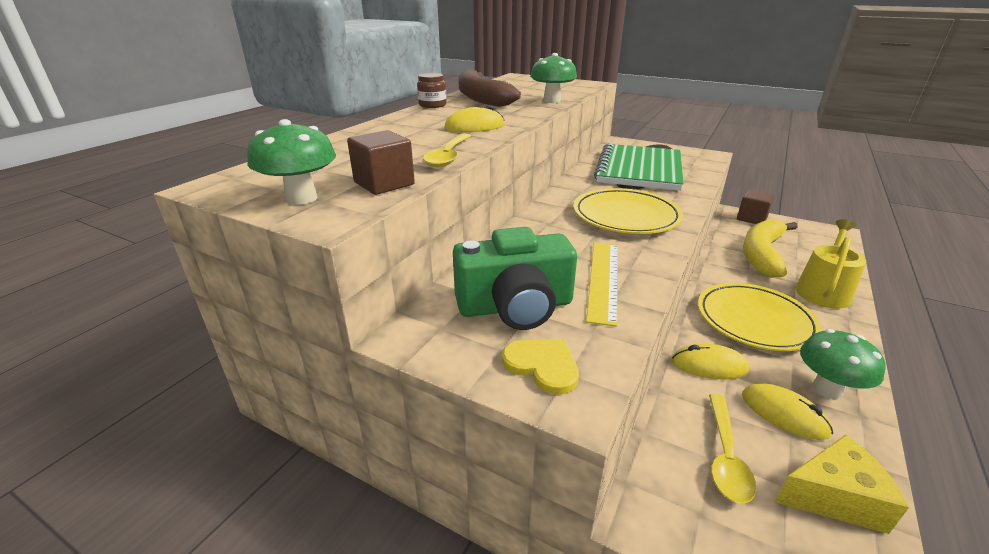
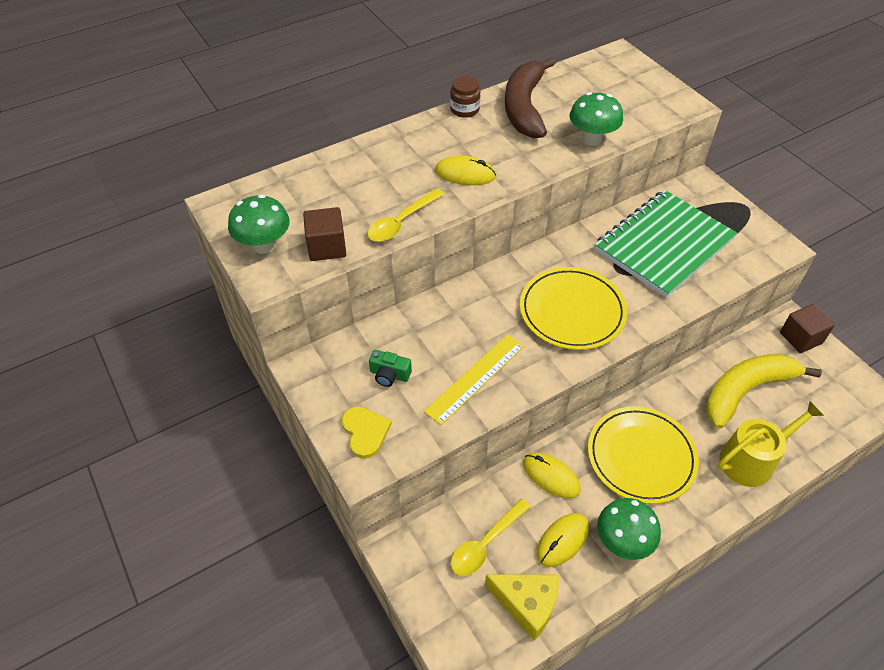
camera: 30 degrees right, 20 degrees up
(515, 307) = (389, 375): green camera -> green camera, size x0.45
(784, 414) = (562, 540): yellow mouse -> yellow mouse turned 60 degrees clockwise

